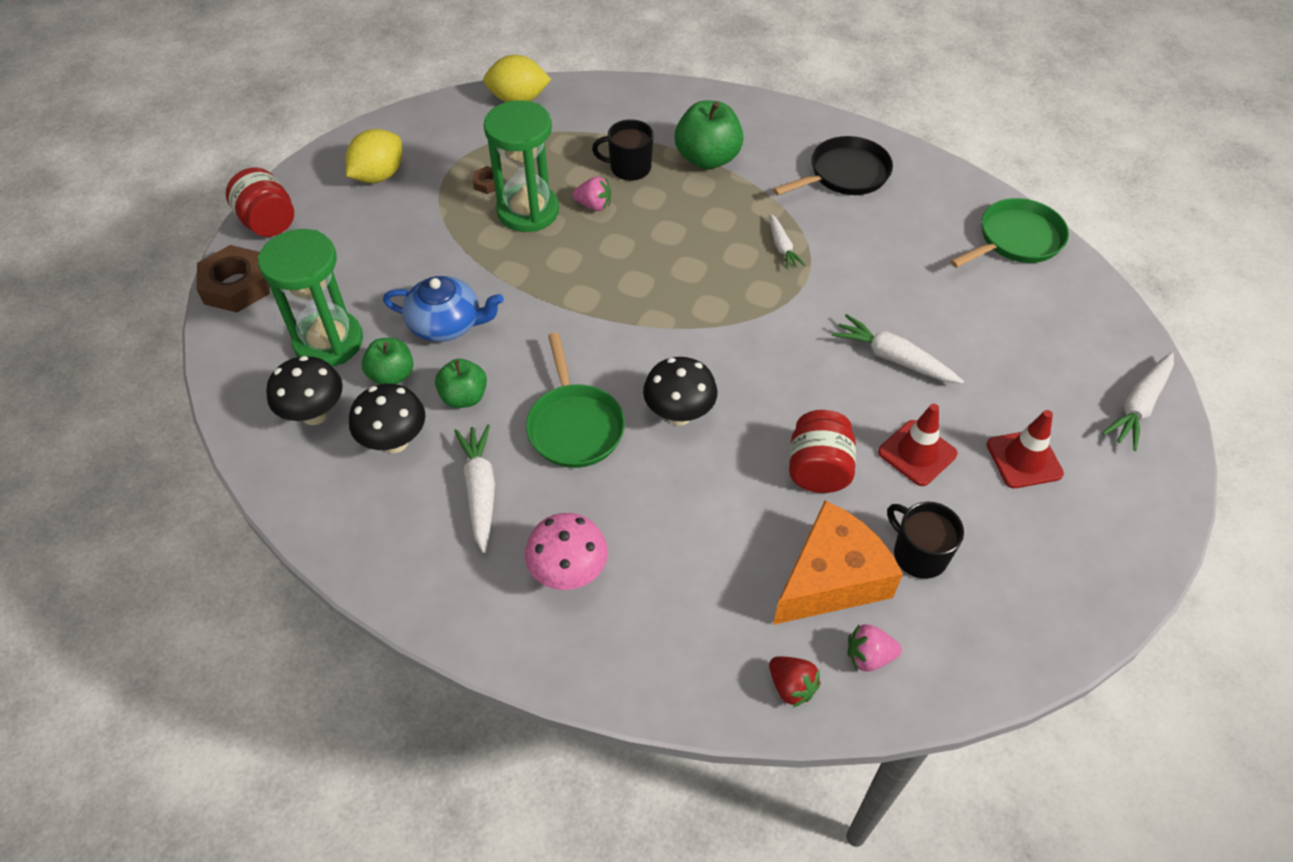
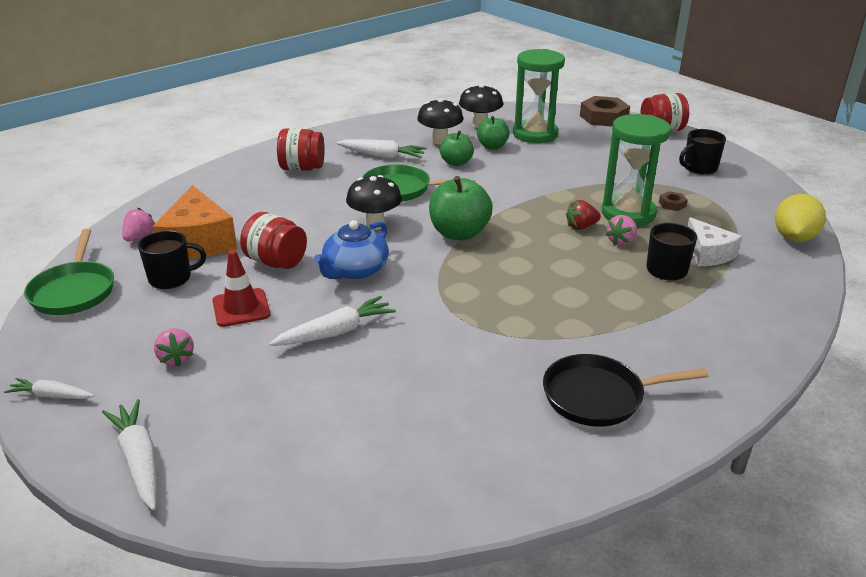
camera: 115 degrees right, 20 degrees down
(379, 175) = (699, 168): yellow lemon -> black mug
(447, 324) = (524, 167): blue teapot -> blue teapot (355, 270)
(568, 573) = (302, 168): pink mushroom -> red jar
(583, 147) = (708, 253): none -> white cheese
(707, 159) = (664, 314): green apple -> green apple (459, 233)
(782, 247) = (511, 319): white carrot -> white carrot (51, 396)
(791, 687) = (159, 210): red strawberry -> red strawberry (581, 227)
(844, 174) = (599, 396): black pan -> black pan turned 90 degrees clockwise
(1015, 240) = (415, 489): green pan -> green pan (74, 290)
(1024, 459) = (176, 358): red traffic cone -> pink strawberry

